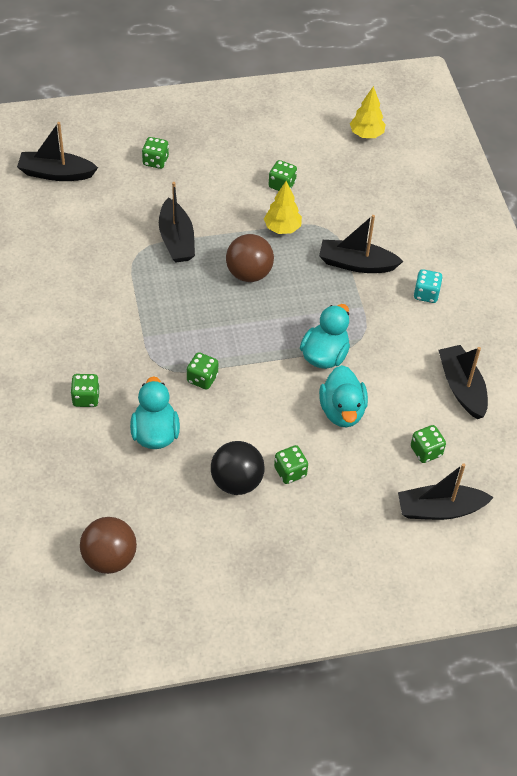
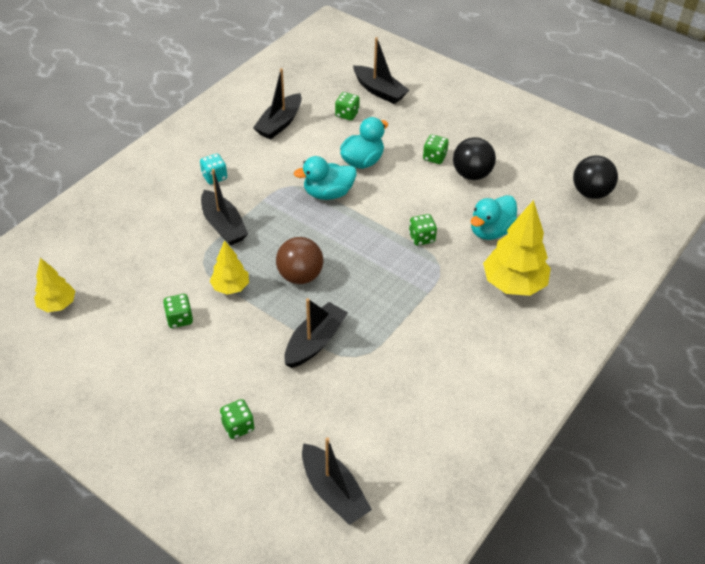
camera: 130 degrees left, 5 degrees down
(86, 398) = (513, 284): green dice -> yellow tree
(109, 558) = (590, 192): brown ball -> black ball

